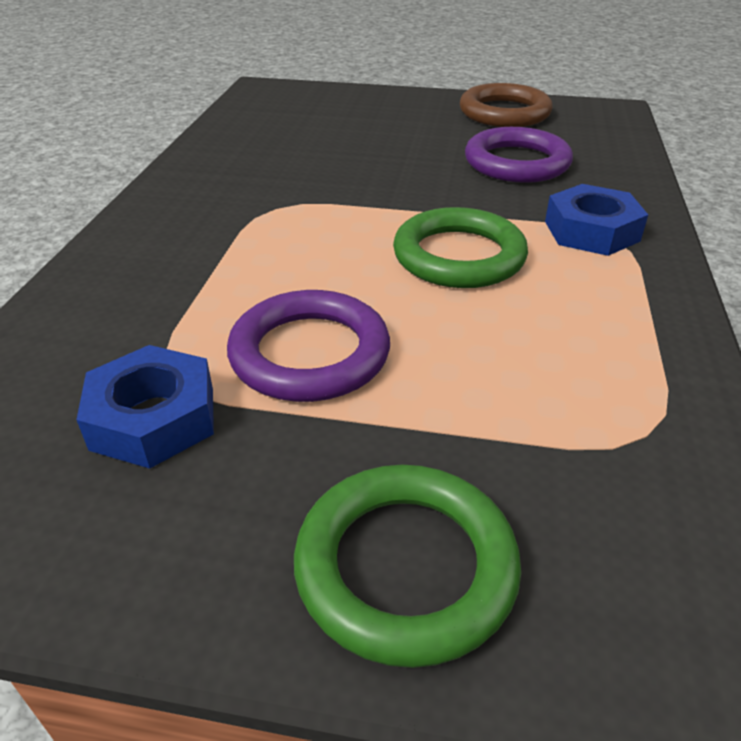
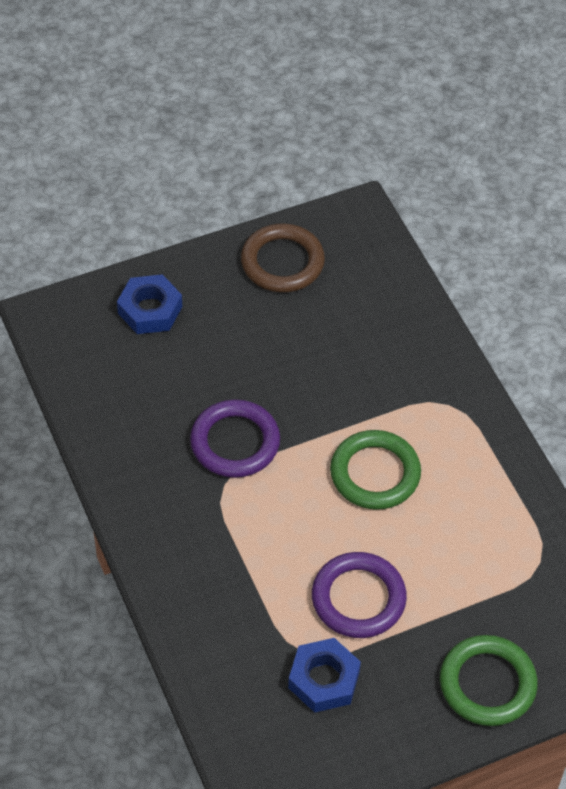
camera: 35 degrees left, 15 degrees up
(516, 163) = (340, 340): purple ring -> purple ring (235, 442)
(591, 231) = (434, 404): blue nut -> blue nut (150, 310)

